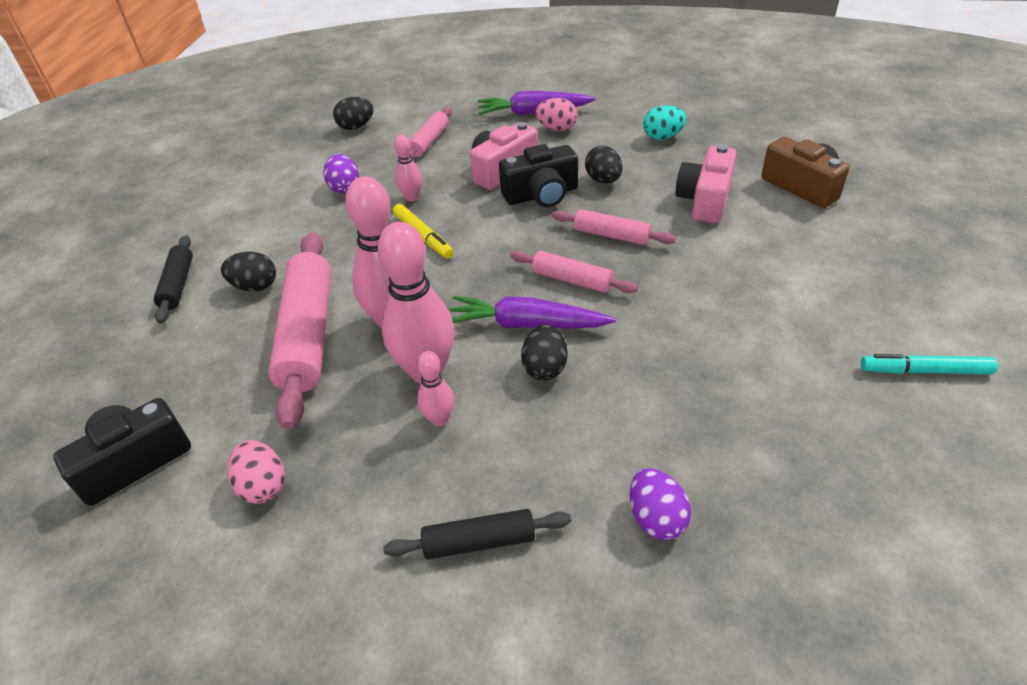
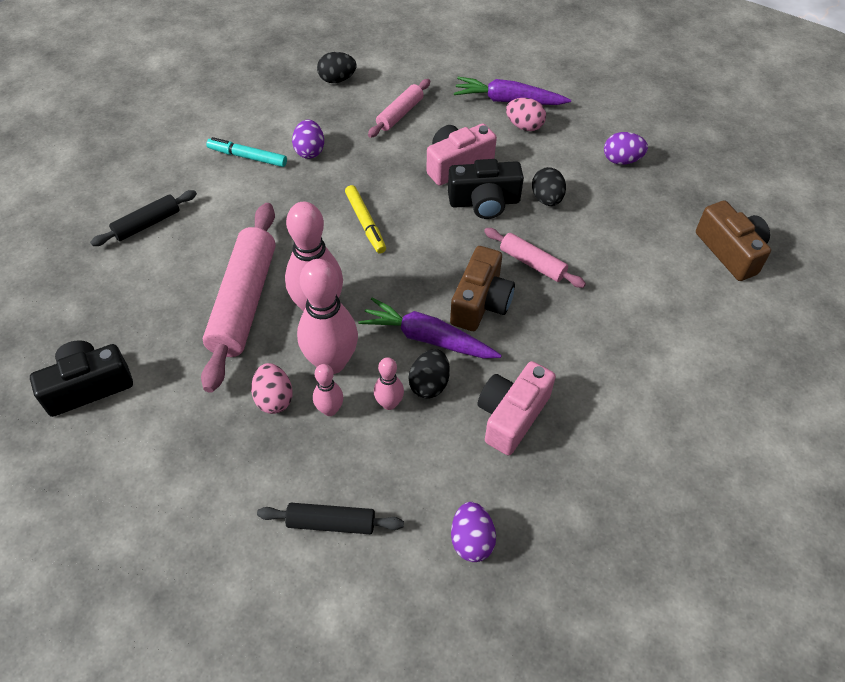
camera: 10 degrees right, 10 degrees up
(178, 285) = (147, 224): black rolling pin -> black rolling pin turned 45 degrees clockwise
(255, 286) = (210, 241): black egg -> none
(263, 486) = (181, 433): pink egg -> pink egg (274, 398)
(412, 197) = (367, 176): pink bowling pin -> pink bowling pin (389, 403)
(572, 280) = (481, 302): pink rolling pin -> brown camera
(662, 137) = (621, 160): turquoise egg -> purple egg
(705, 200) = (632, 244): pink camera -> pink camera (511, 415)
(924, 371) = (748, 470): turquoise marker -> turquoise marker (247, 157)

